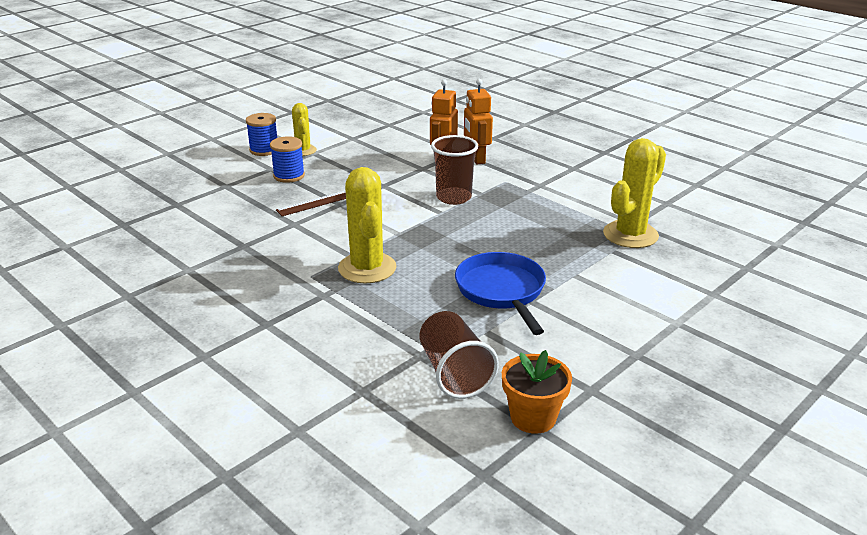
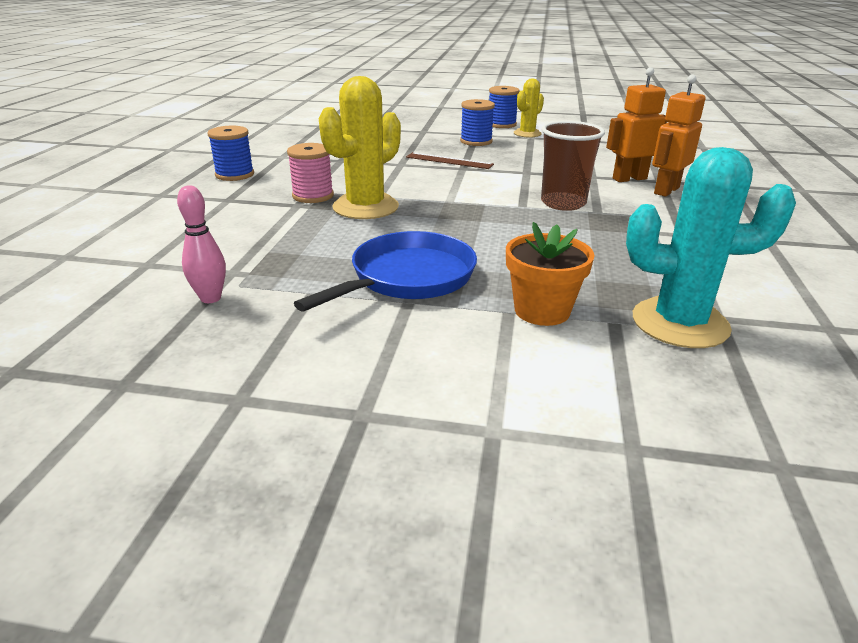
camera: 55 degrees right, 0 degrees up
(205, 305) = (235, 175): none -> blue spool
(313, 283) = (313, 196): none -> pink spool
(454, 373) = (210, 298): brown cup -> pink bowling pin
(533, 417) = (147, 372): orange flower pot -> orange flower pot (542, 311)
(630, 235) = (680, 323): yellow cactus -> turquoise cactus

